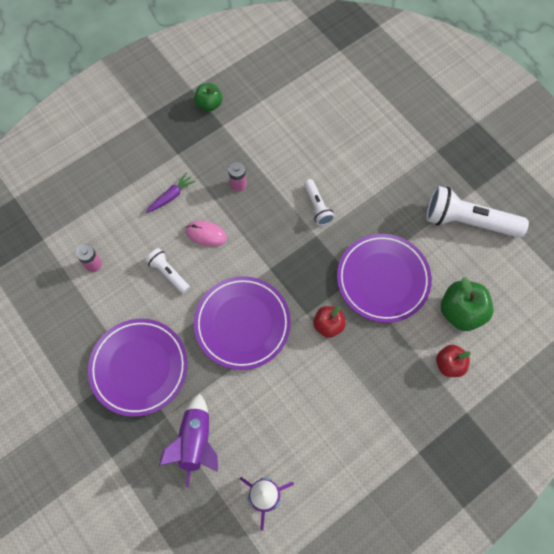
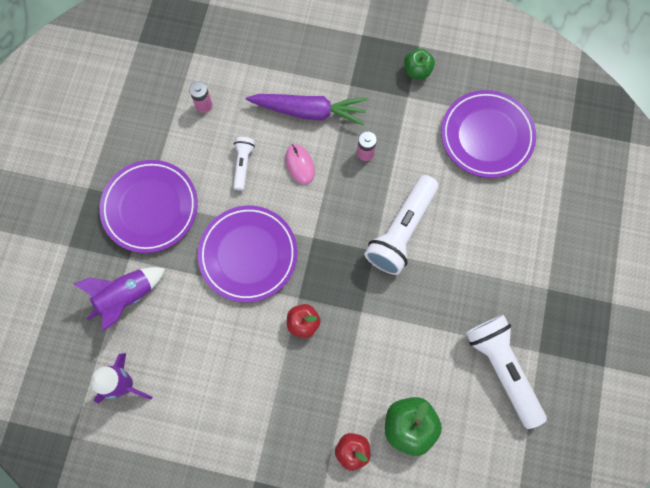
camera: 50 degrees right, 5 degrees up
(171, 196) = (309, 111): purple carrot -> purple carrot, size x1.98
(317, 206) = (401, 231): white flashlight -> white flashlight, size x1.94
(383, 279) = (382, 336): purple plate -> purple plate (486, 136)

